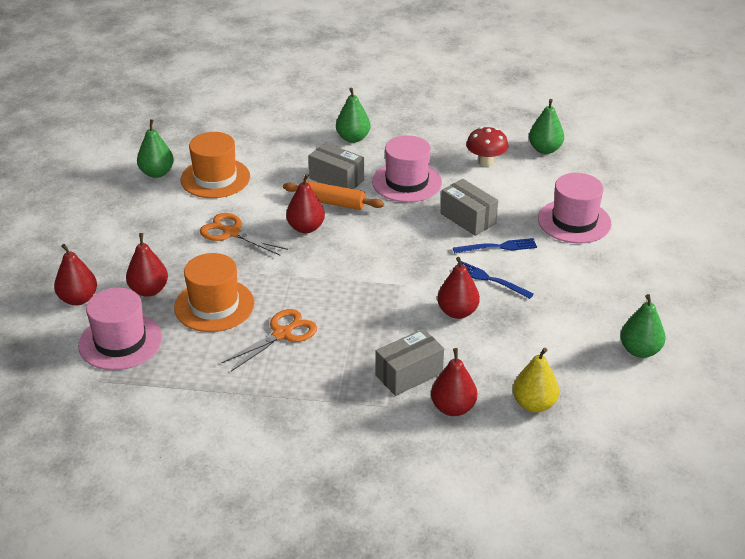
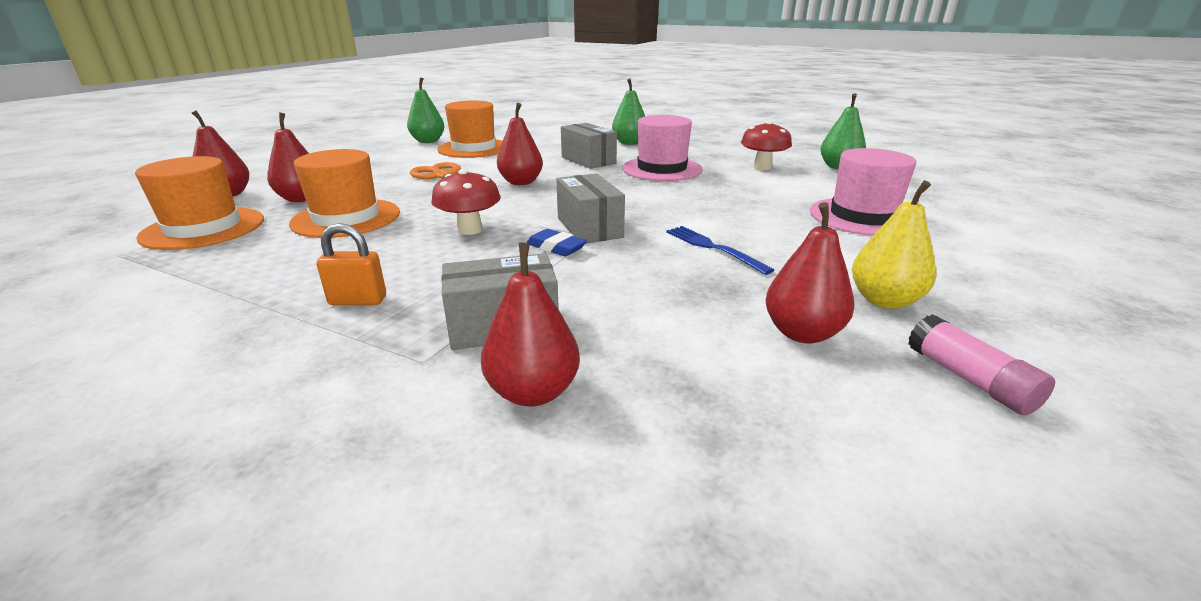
camera: 20 degrees right, 10 degrees down
(120, 341) = (203, 228): pink hat -> orange hat
(282, 334) = (384, 252): orange scissors -> none
(311, 377) = (358, 300): none -> orange padlock
(318, 297) = (470, 230): none -> red mushroom
(333, 203) = (569, 172): orange rolling pin -> none
(391, 302) = (556, 247): none -> blue eraser
(457, 312) = (642, 271): red pear -> red pear (802, 333)
(468, 218) = (716, 198): grey box -> grey box (589, 227)
(498, 247) = (743, 223): blue fork -> none
(534, 404) = (701, 425): yellow pear -> yellow pear (884, 300)
(640, 350) = (969, 379): green pear -> pink glue stick

